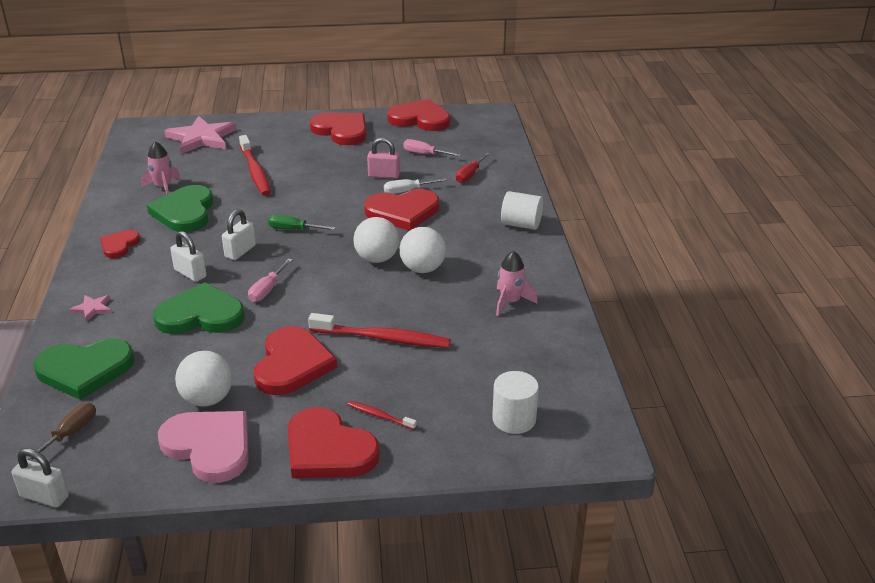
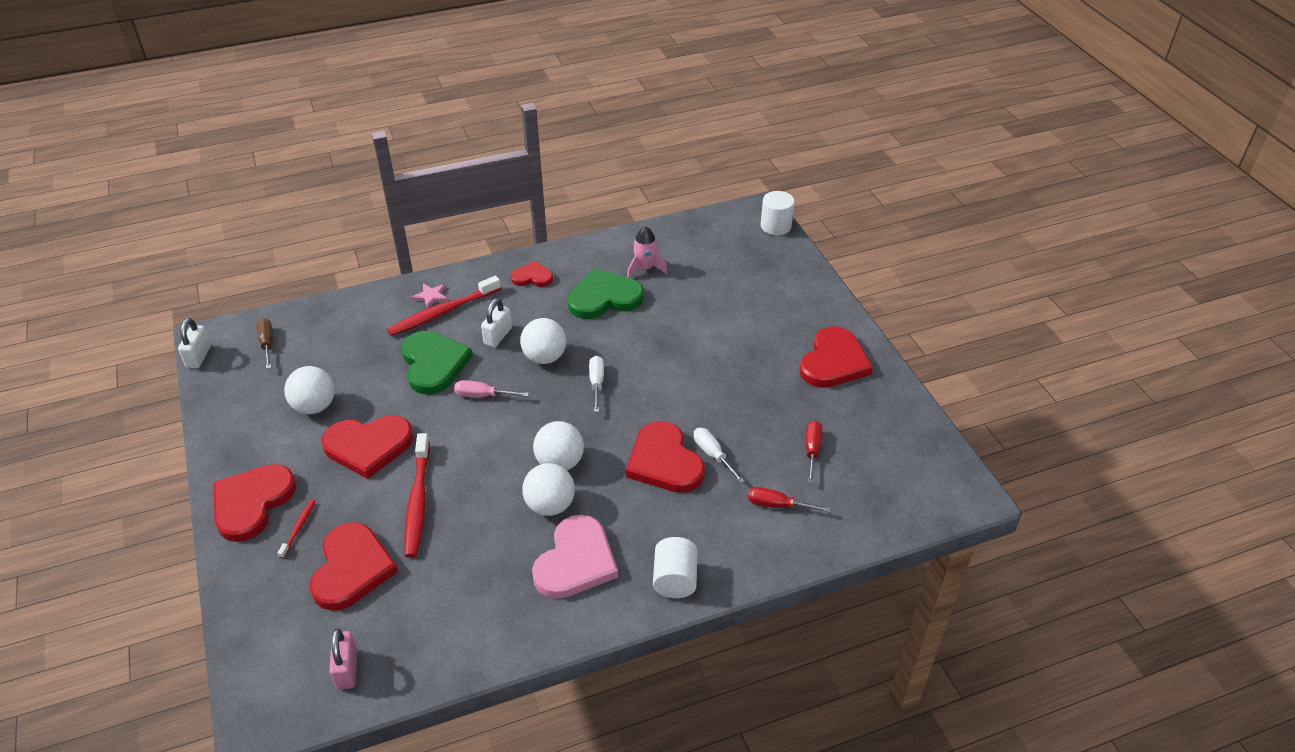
camera: 75 degrees right, 10 degrees up
(69, 434) = (267, 344): brown screwdriver -> brown screwdriver turned 120 degrees counterclockwise
(84, 370) = (346, 323): green heart -> none
(201, 138) = (758, 260): pink star -> none
(209, 446) = (254, 426): pink heart -> pink heart (575, 561)
(240, 251) = (544, 357): white padlock -> white ball
(255, 172) = (704, 321): red toothbrush -> red toothbrush (442, 312)
(294, 230) = (596, 383): green screwdriver -> white screwdriver
(384, 175) = (741, 425): pink padlock -> pink padlock (347, 669)
(420, 119) = (905, 425): red heart -> red heart (352, 569)
(425, 154) = (812, 450): pink screwdriver -> red screwdriver
(510, 302) = (502, 597): pink rocket -> none
(514, 419) = (299, 635): white cylinder -> white cylinder (775, 226)

